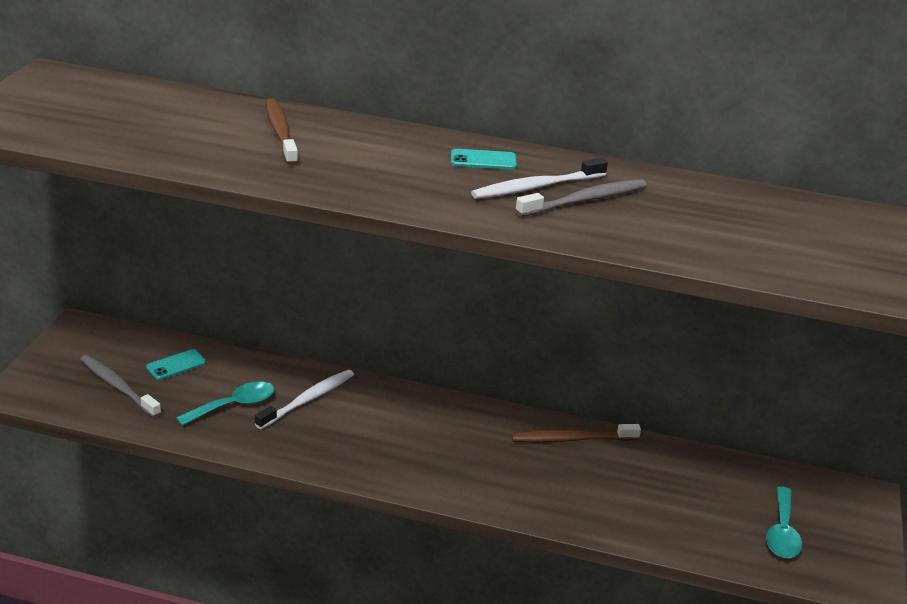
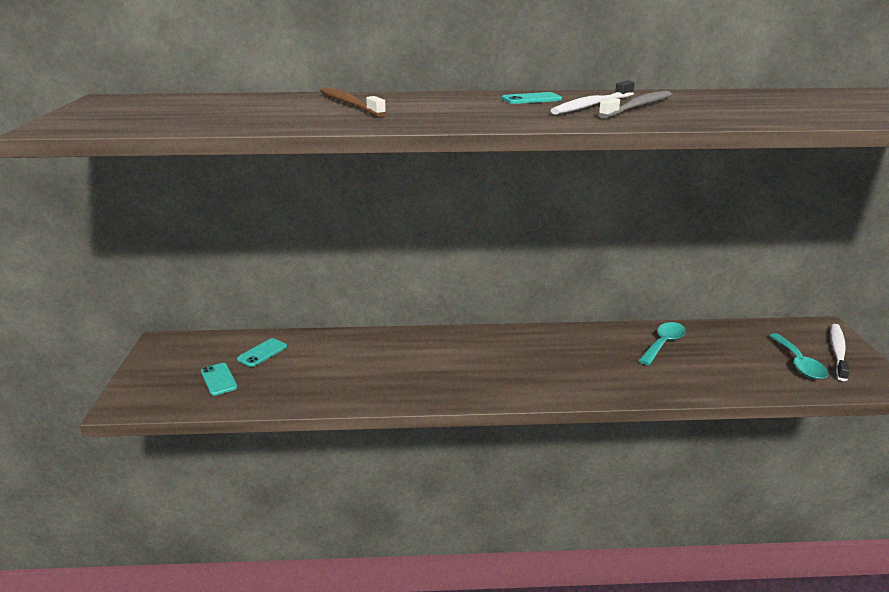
camera: 15 degrees left, 5 degrees down
(118, 386) = (219, 379): grey toothbrush -> turquoise phone
(234, 405) = (329, 371): turquoise spoon -> turquoise spoon (663, 344)
(308, 400) = (388, 354): white toothbrush -> white toothbrush (837, 352)
(572, 439) = (605, 337): brown toothbrush -> none

